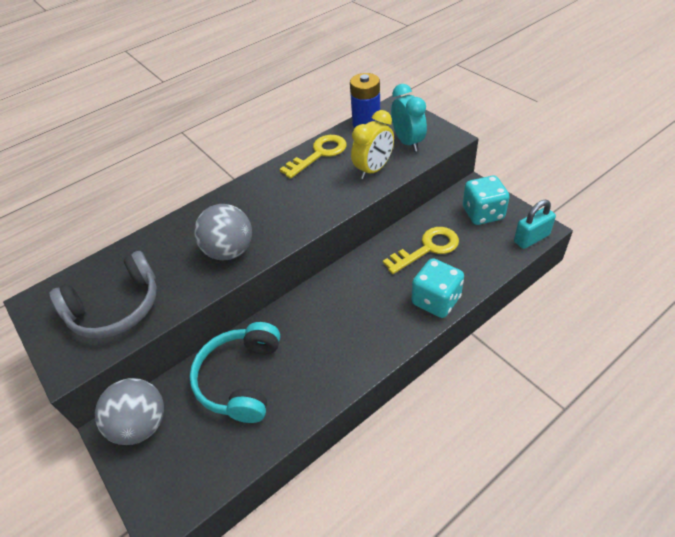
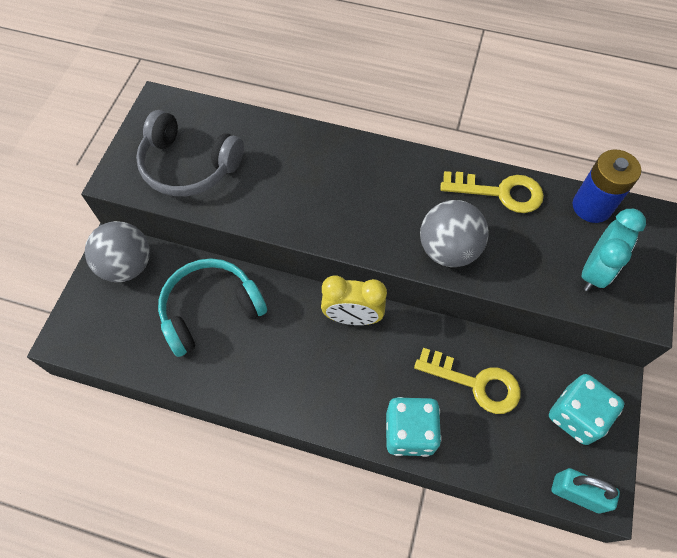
camera: 50 degrees right, 15 degrees up
(229, 251) = (307, 206): grey ball -> grey ball (448, 249)
(373, 170) = (518, 263): yellow clock -> yellow clock (352, 317)

